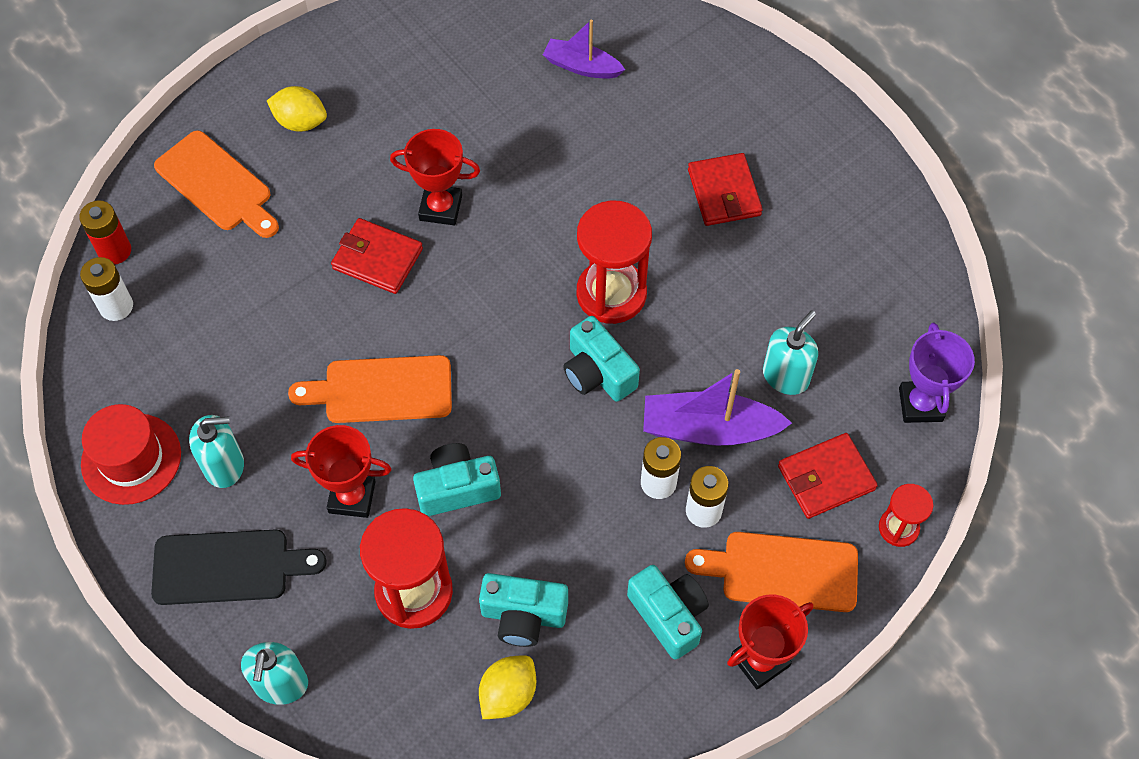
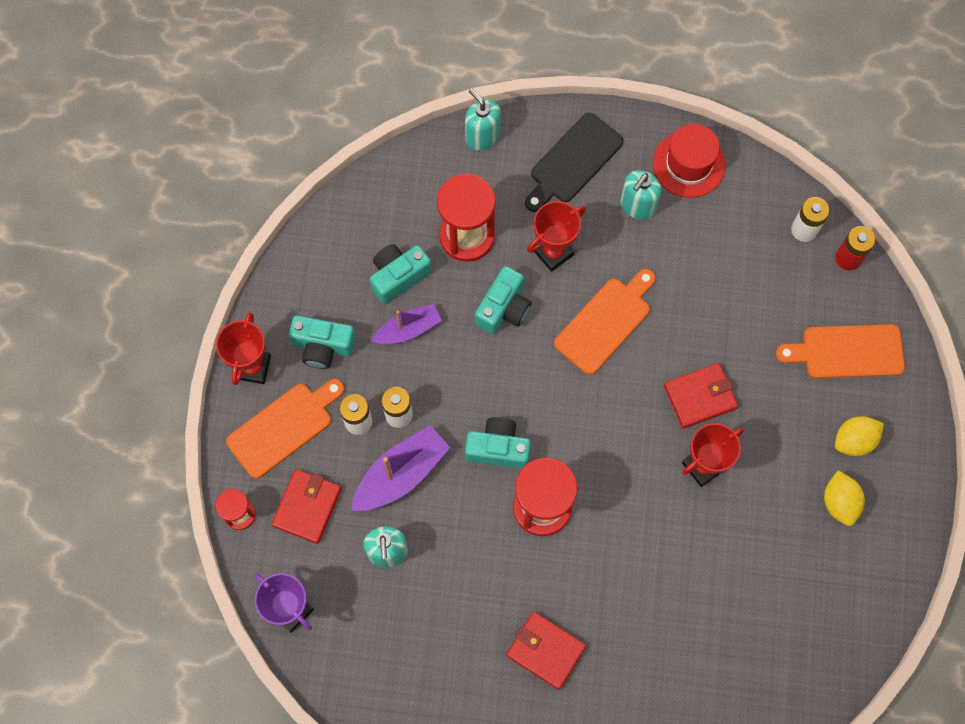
camera: 135 degrees right, 10 degrees up
(508, 694) = (366, 233): yellow lemon -> yellow lemon (839, 502)
(581, 66) = (734, 661): purple boat -> purple boat (408, 329)

